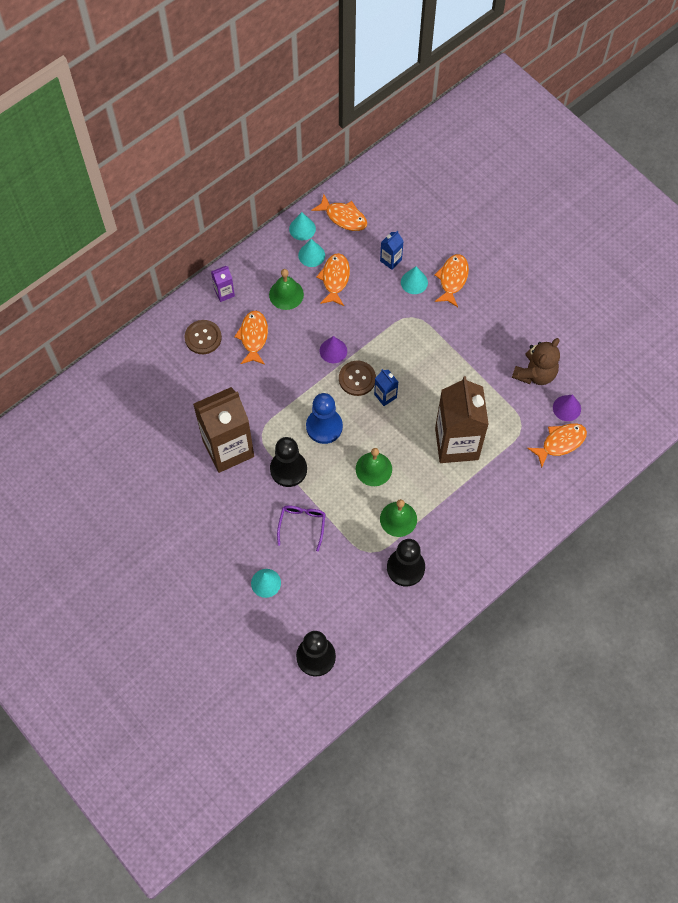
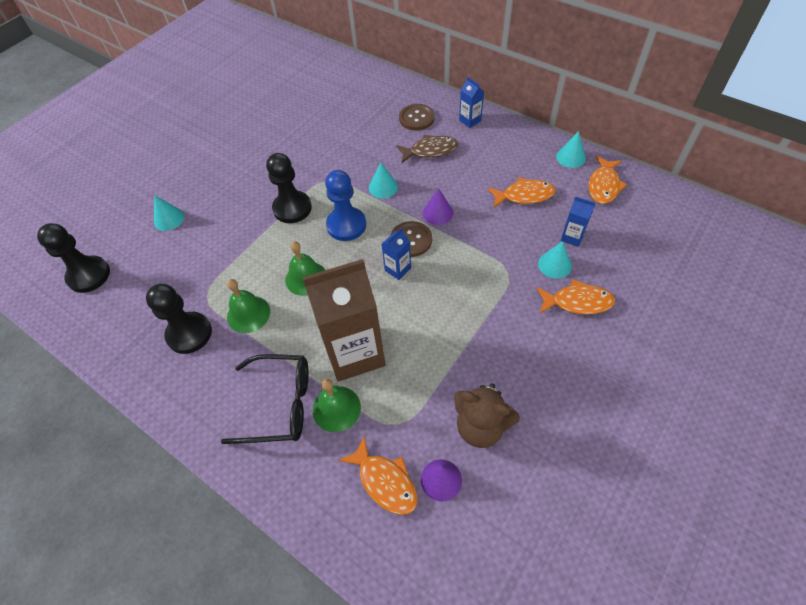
camera: 80 degrees right, 10 degrees down
(224, 293) = (470, 120): purple carton -> blue carton
(228, 448) = (306, 161): brown carton -> none
(253, 337) = (430, 151): orange fish -> brown fish
(286, 294) = (488, 163): green bell -> green bell (336, 408)
(302, 525) = (233, 232): purple glasses -> none
(311, 255) = (543, 171): turquoise cone -> turquoise cone (383, 187)
(487, 503) = (280, 404): none -> black glasses

